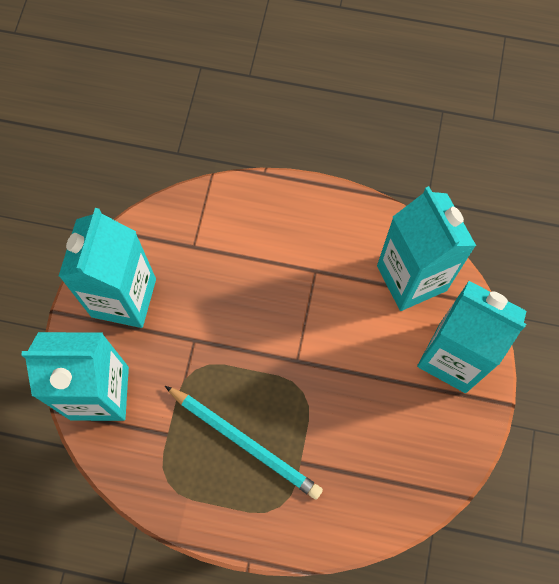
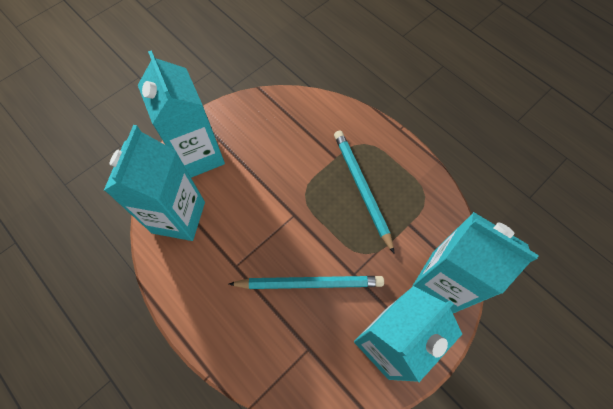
camera: 145 degrees left, 5 degrees down
(232, 303) = (309, 283): none -> turquoise pencil

